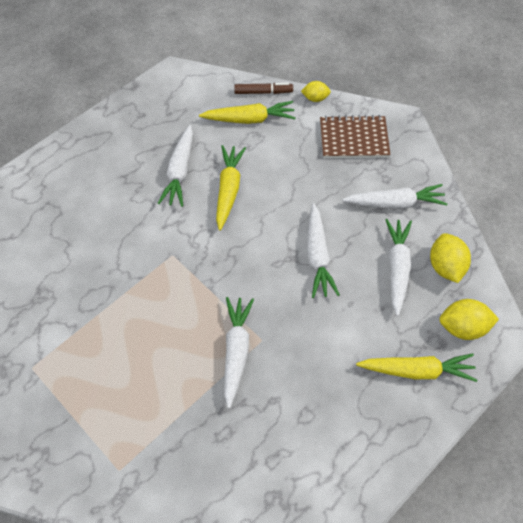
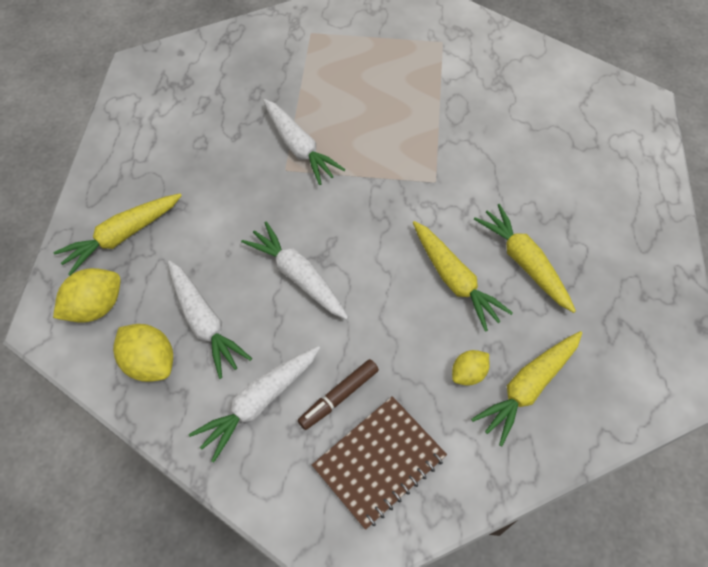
camera: 140 degrees right, 0 degrees up
(180, 171) = (524, 262): white carrot -> yellow carrot
(263, 92) = (556, 445): brown marker -> brown marker (339, 397)
(315, 98) = (484, 491): yellow lemon -> yellow lemon (468, 373)

